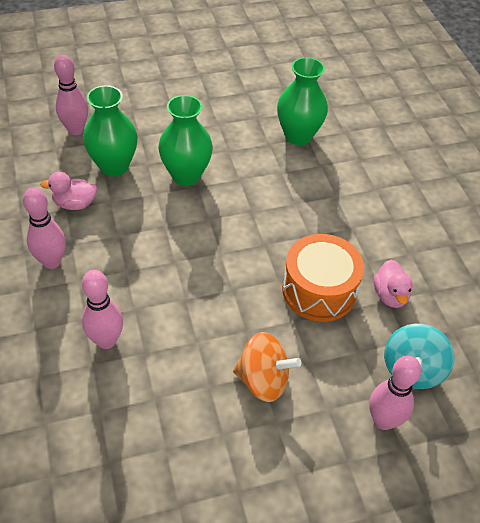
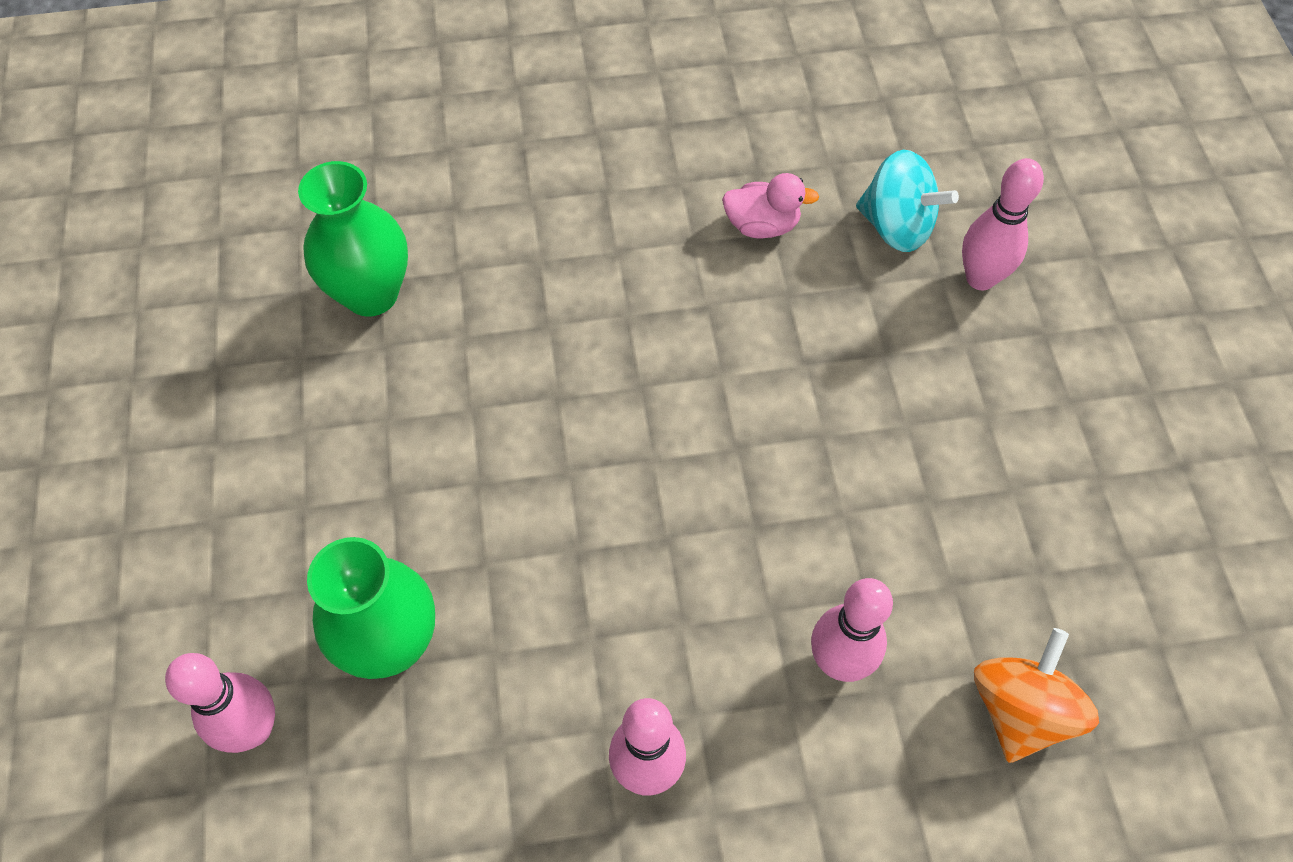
camera: 80 degrees left, 10 degrees up
(75, 204) = (492, 726): pink duck -> none
(186, 175) = (444, 502): green vase -> none
(263, 380) = (916, 422): orange spinning top -> orange spinning top (1020, 710)
(319, 290) = (746, 319): orange drum -> none

